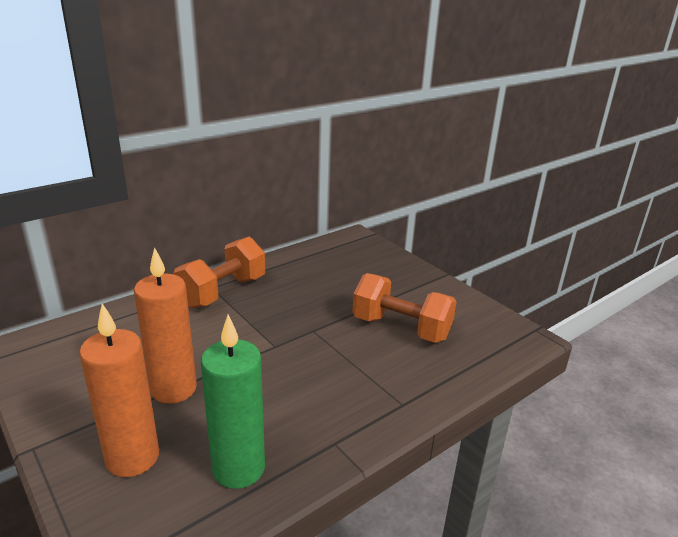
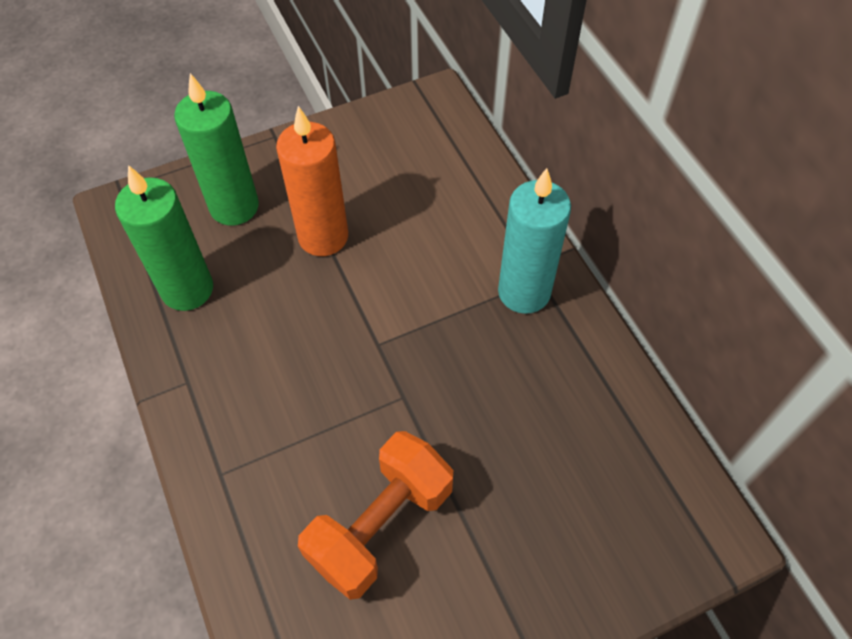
camera: 105 degrees right, 30 degrees up
(132, 457) = (234, 207): orange candle -> green candle
(223, 292) = (524, 292): orange dumbbell -> turquoise candle

